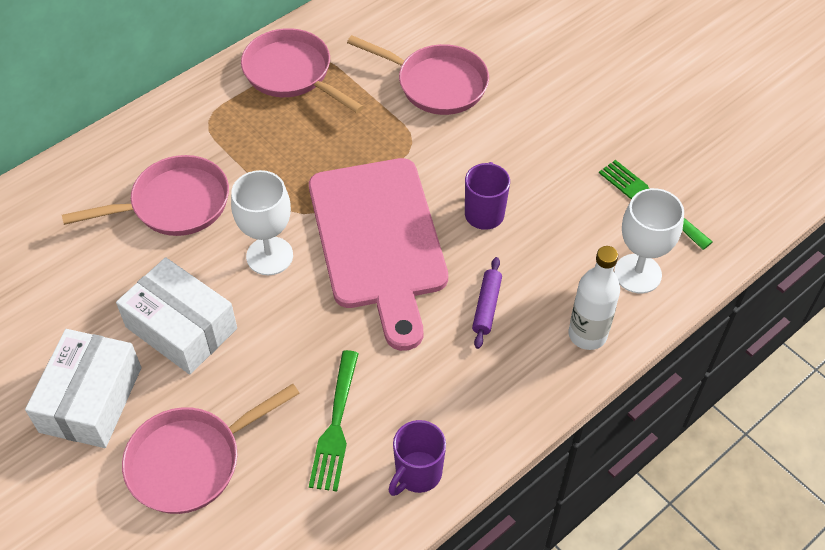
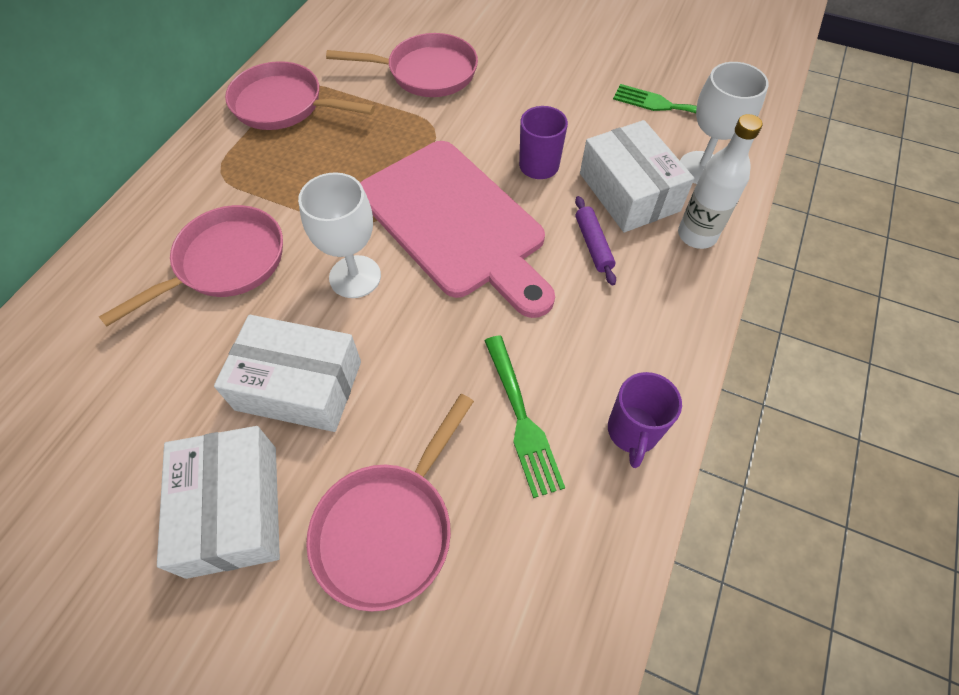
camera: 25 degrees left, 5 degrees up
(552, 270) = (629, 192): none -> white box

